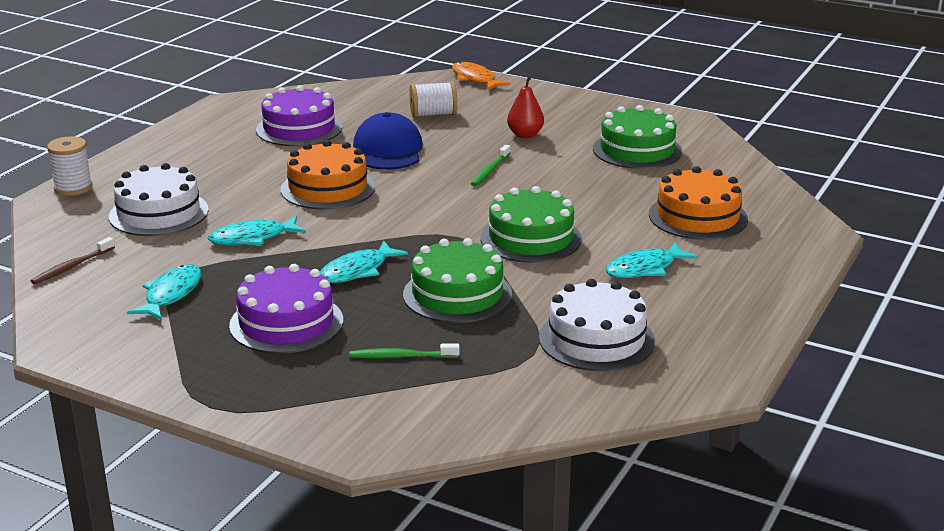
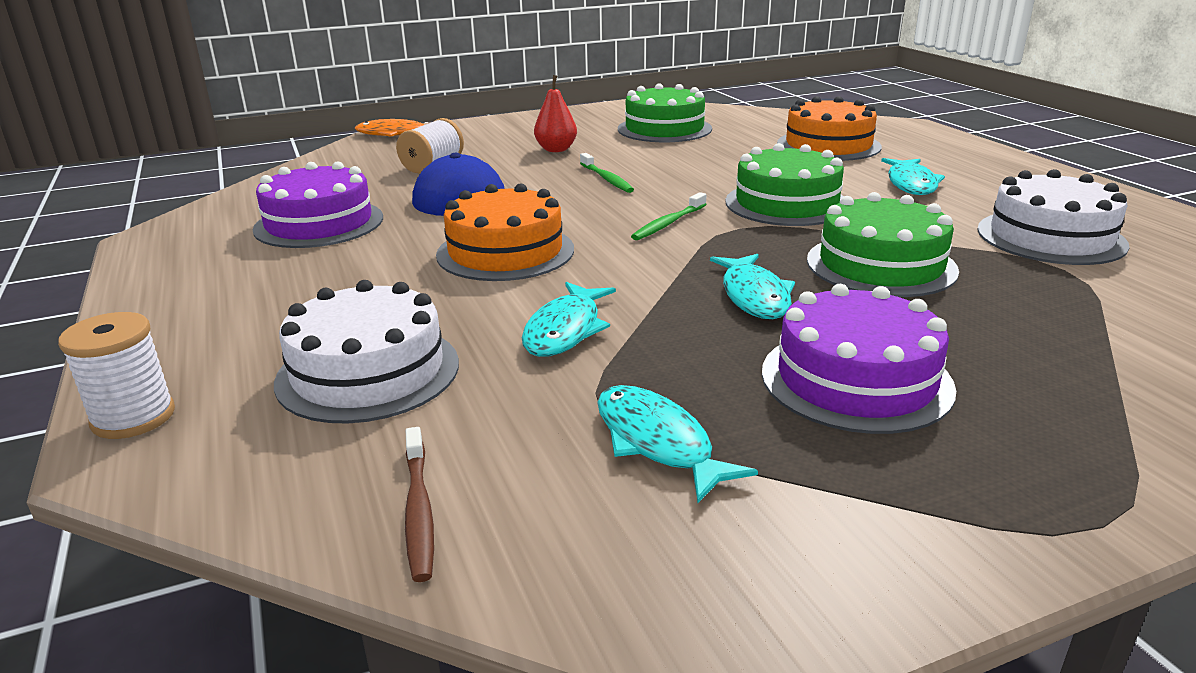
camera: 50 degrees left, 0 degrees up
(401, 357) = (1022, 335): green toothbrush -> green toothbrush (668, 223)

